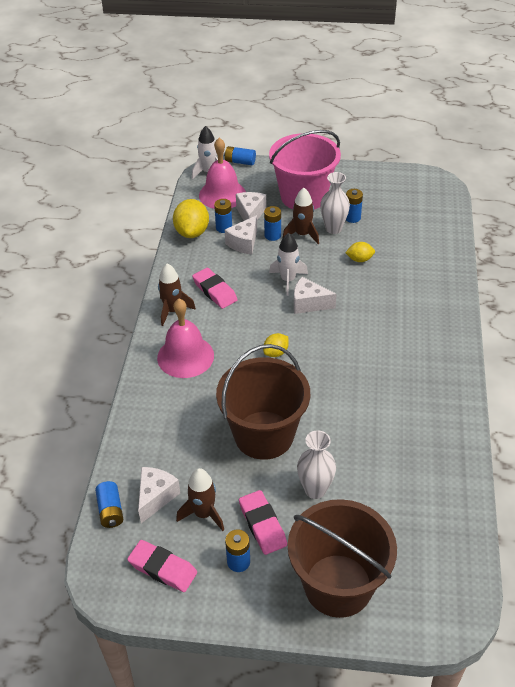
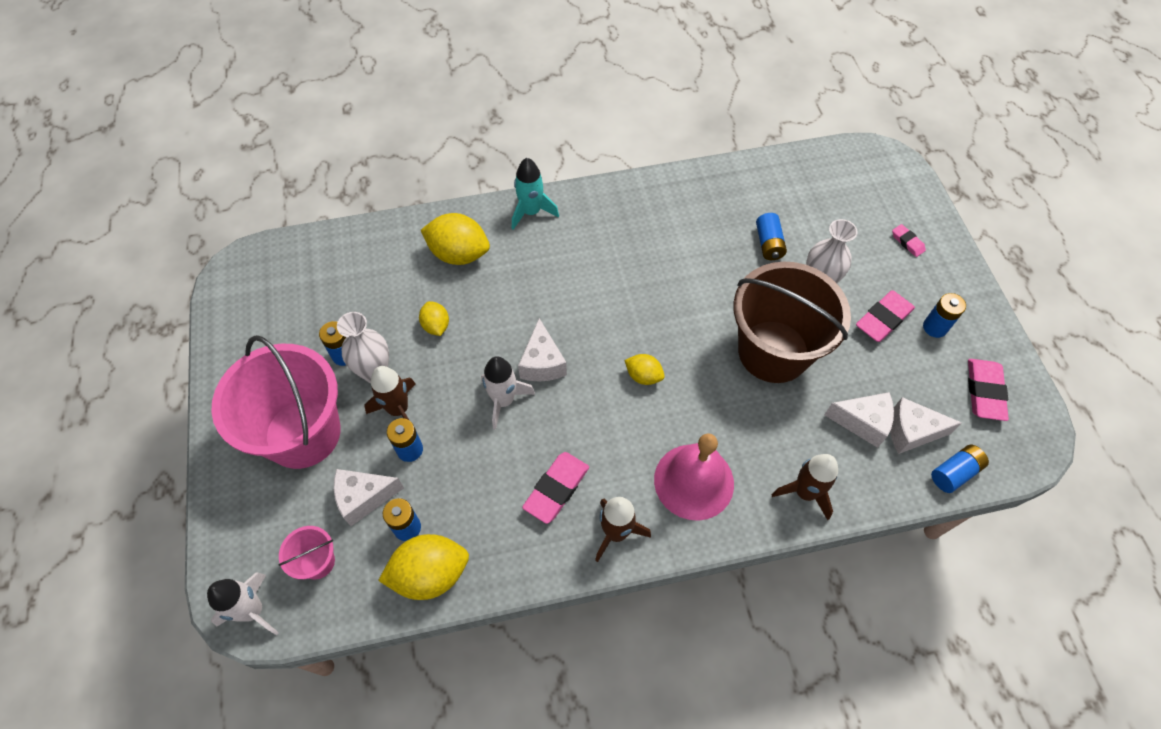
camera: 110 degrees left, 15 degrees up
(203, 514) = (903, 377): brown rocket -> brown rocket (805, 492)
(222, 194) = (317, 562): pink bell -> pink bucket
(240, 162) = (214, 565): blue battery -> blue battery (768, 243)
(244, 243) = (438, 484): white cheese -> white cheese (862, 422)
(338, 585) = (907, 242): brown bucket -> pink eraser
(419, 280) = (459, 254): none -> yellow lemon
(450, 326) = (531, 212): none -> turquoise rocket

